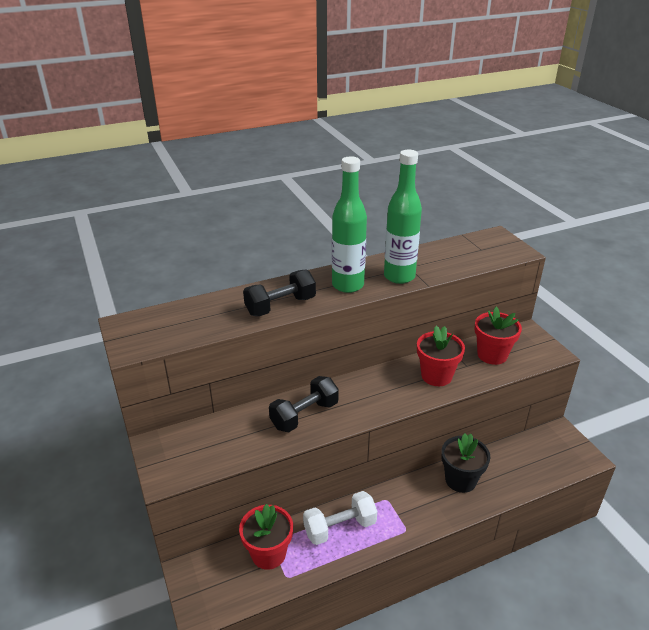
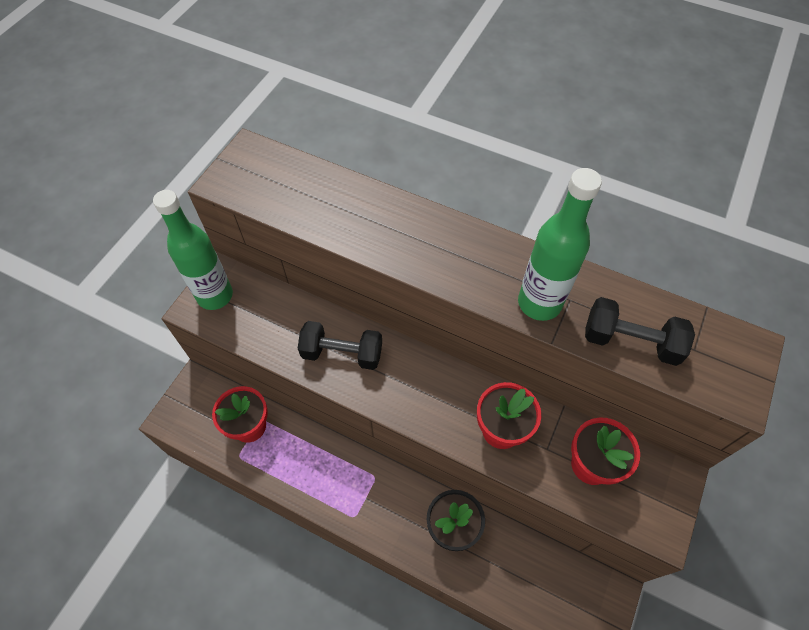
camera: 50 degrees right, 25 degrees up
(280, 306) = (380, 239): black dumbbell -> black dumbbell (630, 341)
(340, 527) = (314, 460): white dumbbell -> none
(348, 285) = (473, 268): green bottle -> green bottle (215, 296)

